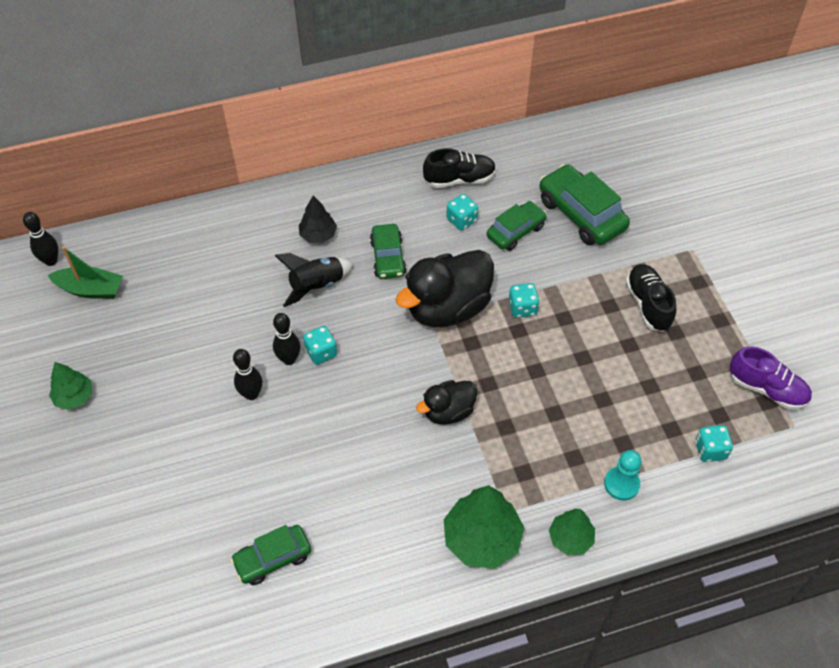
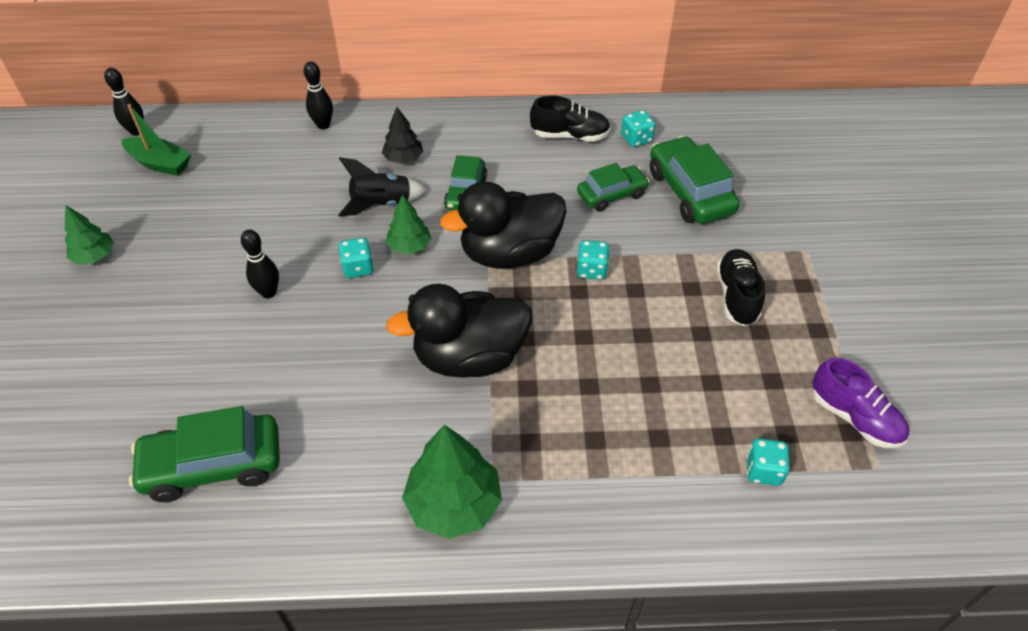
camera: 15 degrees right, 5 degrees down
(273, 559) = (213, 465): green car -> green car, size x1.56
(289, 359) = (322, 267): black bowling pin -> black bowling pin (323, 125)
(448, 411) = (469, 357): black duck -> black duck, size x1.79
(461, 220) = (557, 173): turquoise dice -> turquoise dice (636, 139)
(570, 538) = (558, 530): green tree -> green tree (409, 246)
(621, 484) = (641, 483): turquoise pawn -> none

